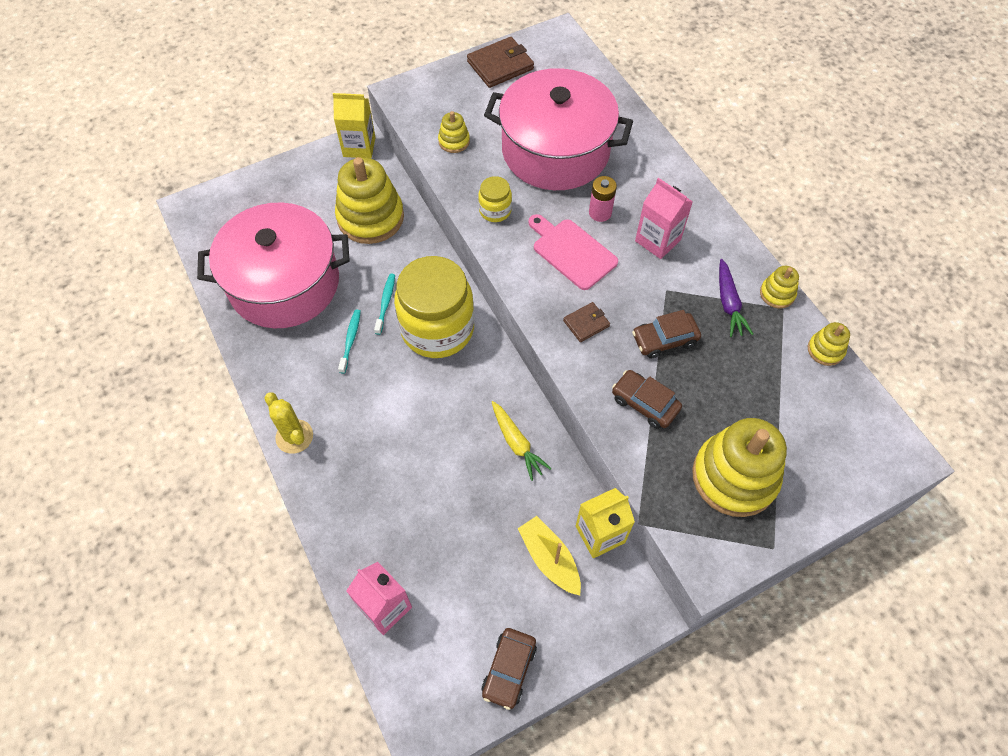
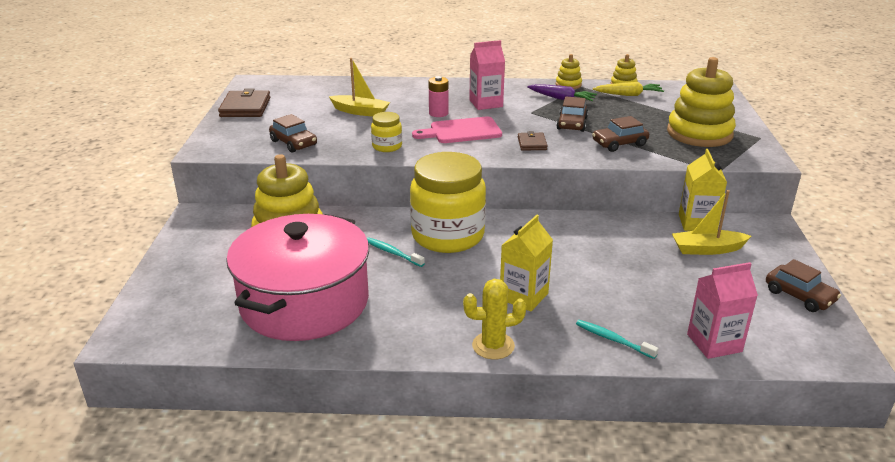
camera: 60 degrees left, 30 degrees down
(350, 340) = (413, 282): turquoise toothbrush -> turquoise toothbrush (613, 339)
(359, 147) = (200, 217): yellow carton -> yellow carton (523, 296)
(454, 141) = (293, 143): yellow stacking toy -> brown car
(516, 443) = (592, 233): yellow carrot -> yellow carrot (628, 95)
(555, 151) = (360, 112): pink pot -> yellow boat

